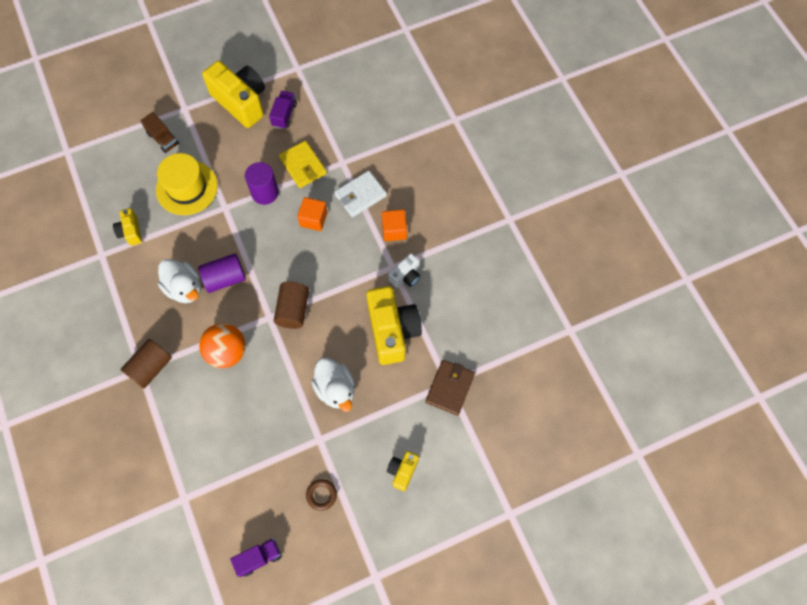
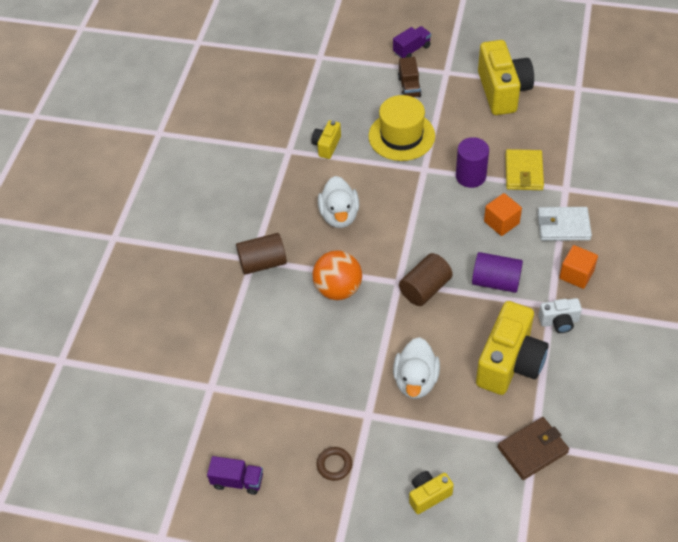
camera: 40 degrees right, 15 degrees down
(225, 278) = (381, 227): purple cylinder -> purple cylinder (496, 281)
(284, 115) = (537, 121): purple truck -> purple truck (411, 49)

